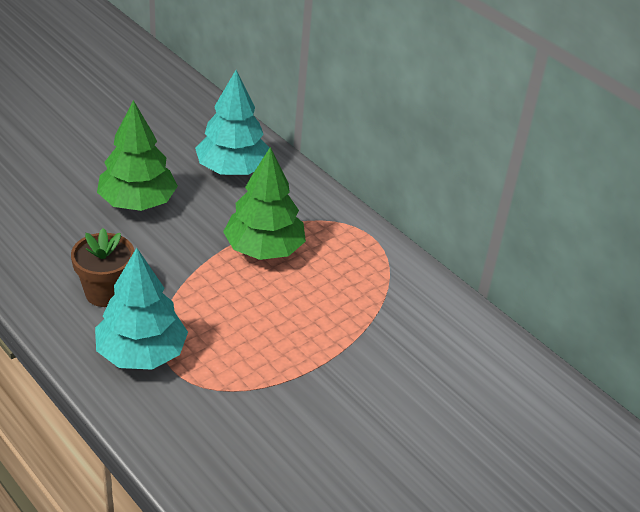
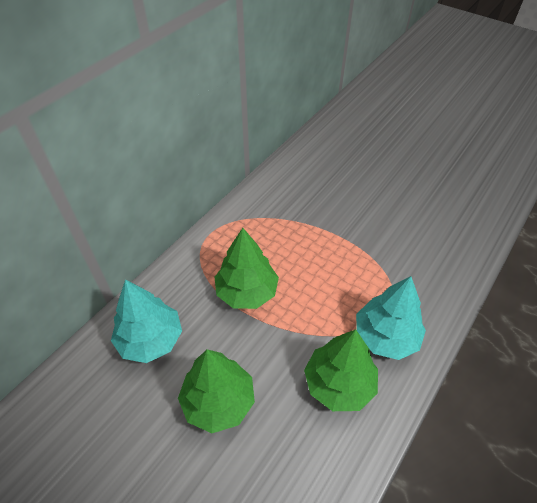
camera: 100 degrees left, 10 degrees up
(105, 293) = (339, 383): brown flower pot -> green tree

